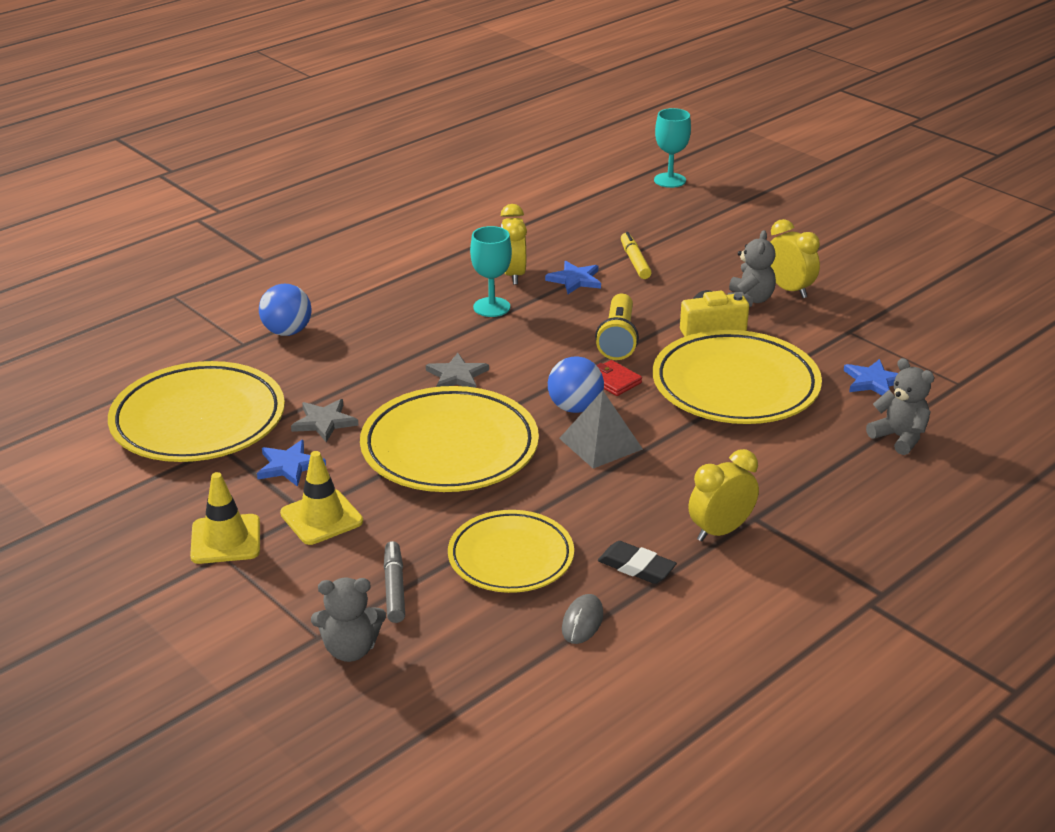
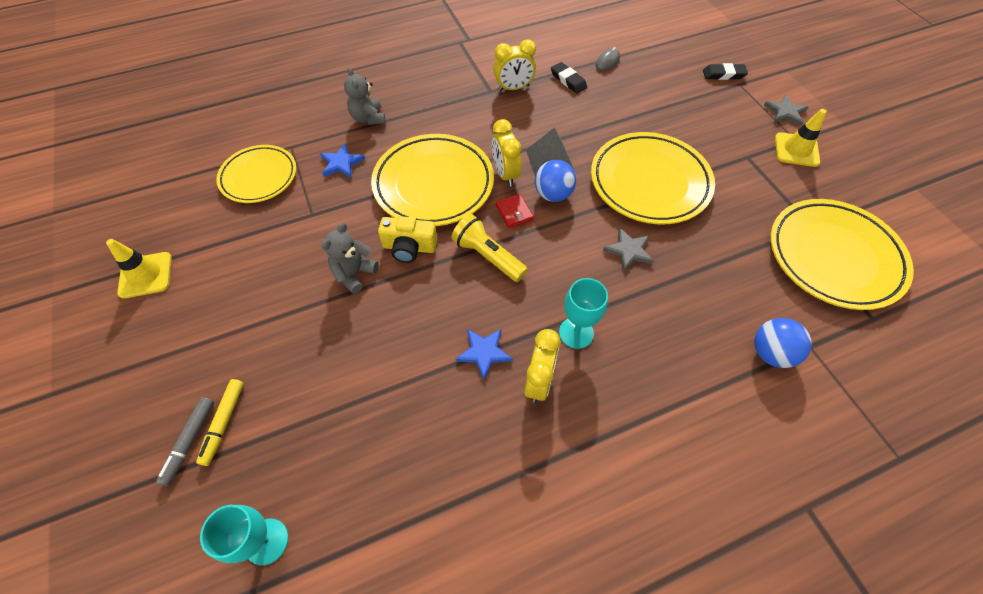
camera: 160 degrees left, 25 degrees up
(289, 466) = (760, 195): blue star -> none
(321, 517) = (738, 150): yellow traffic cone -> yellow traffic cone (145, 275)
(324, 422) = (736, 229): grey star -> grey star (785, 112)
(350, 649) = (723, 74): grey teddy bear -> black eraser
(394, 588) = (698, 98): grey marker -> grey marker (190, 441)
(511, 557) = (632, 100): yellow plate -> yellow plate (259, 177)
(618, 339) = (488, 256): yellow flashlight -> yellow flashlight turned 75 degrees counterclockwise
(635, 261) = (413, 365): yellow marker -> yellow marker (224, 422)
(789, 289) = (311, 277): yellow clock -> yellow clock (505, 174)

